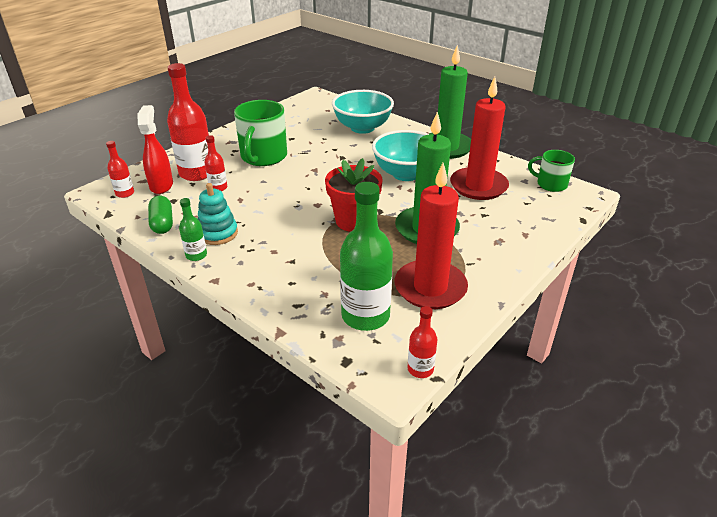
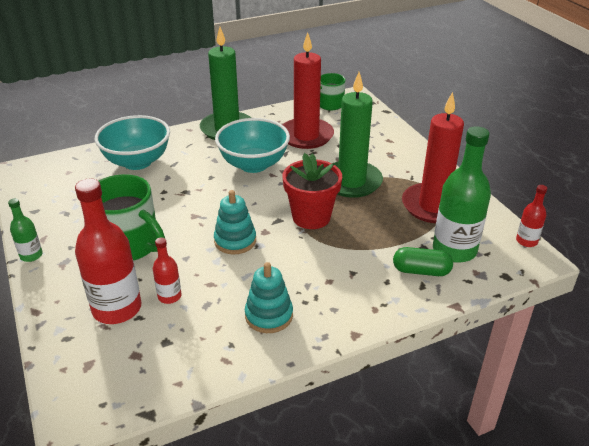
camera: 65 degrees left, 0 degrees up
(125, 193) = (107, 389): red bottle -> none
(161, 185) = (118, 347): red spray bottle -> none
(162, 223) = (213, 360): green capsule -> green capsule (421, 271)
(196, 255) = (301, 341): green bottle -> green bottle (31, 255)
(296, 195) = (235, 241): none -> turquoise stacking toy

